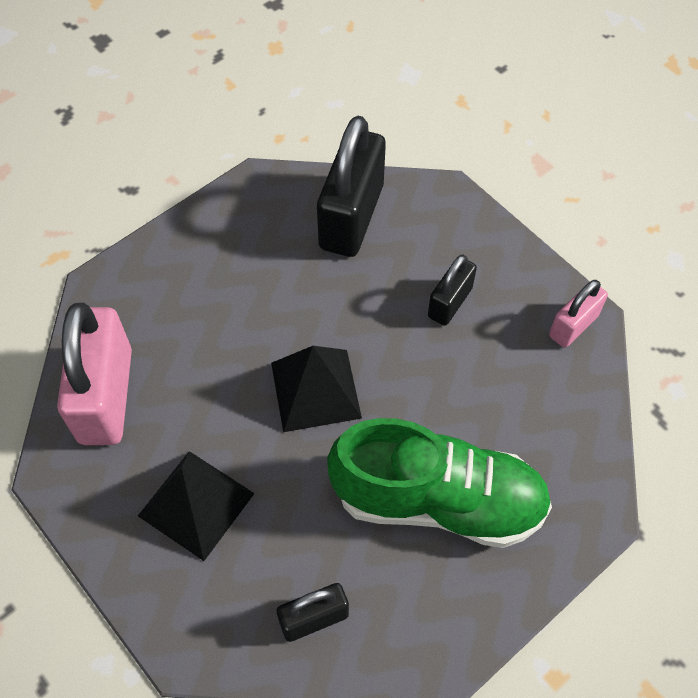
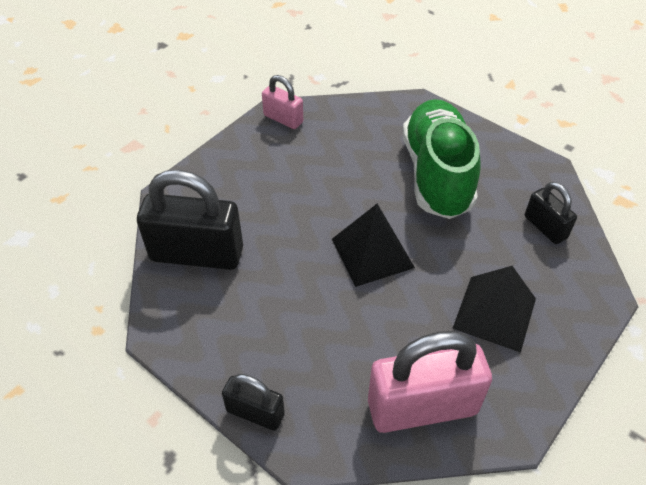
camera: 100 degrees left, 10 degrees down
(450, 302) = (275, 183): black padlock -> black padlock (255, 412)

